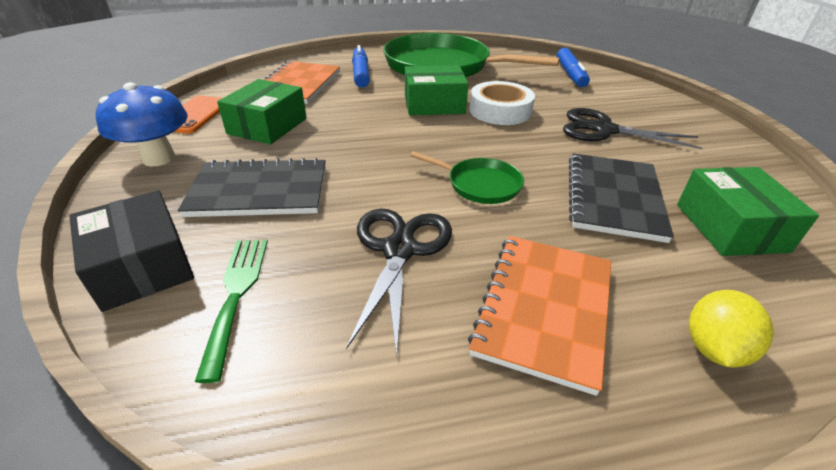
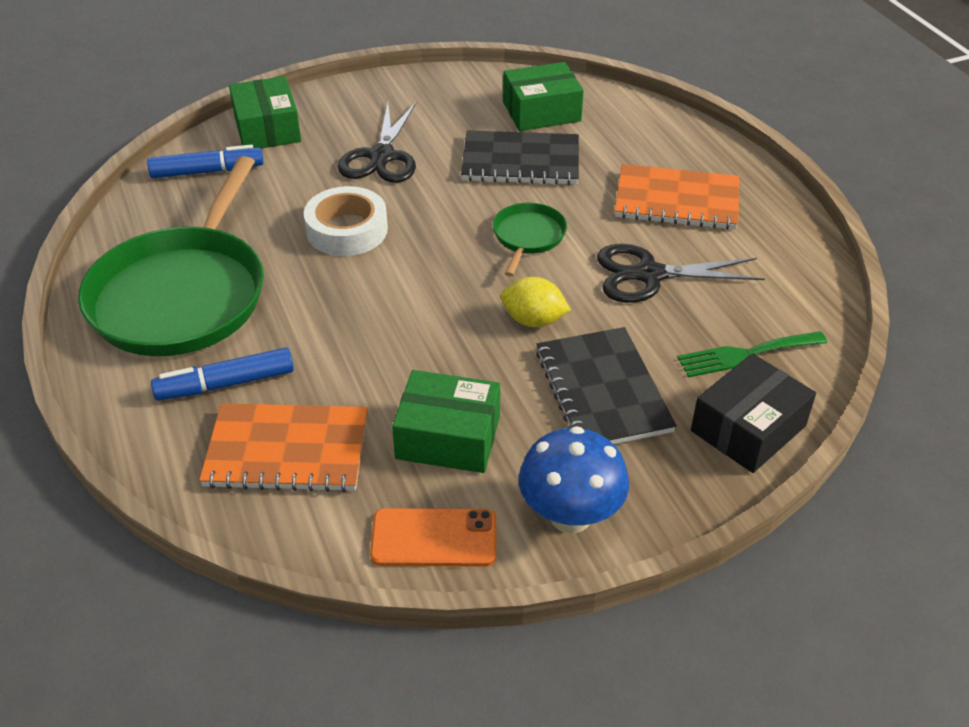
camera: 100 degrees left, 5 degrees up
(434, 104) = (338, 287): green box -> green box (267, 129)
(713, 348) = (676, 139): yellow lemon -> yellow lemon (533, 320)

